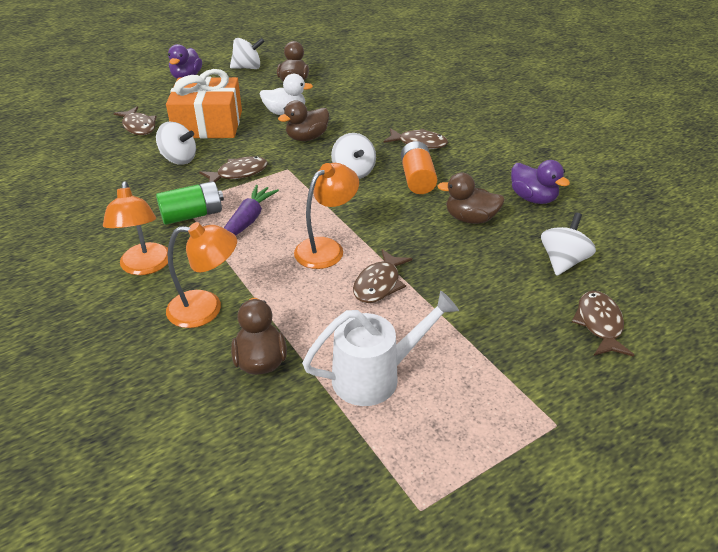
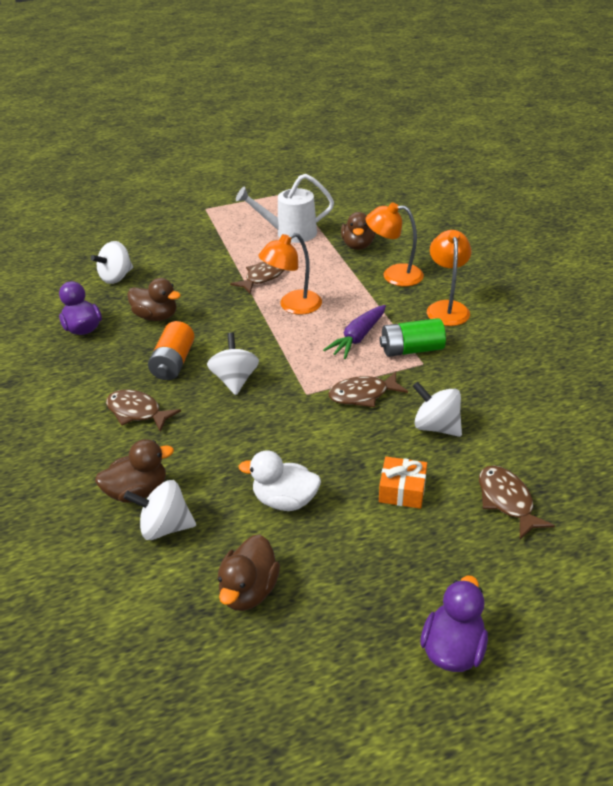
camera: 165 degrees left, 0 degrees up
(208, 124) = (402, 490): orange gift -> orange gift, size x0.47
(248, 68) = (327, 665): white spinning top -> white spinning top (165, 526)
(307, 138) = (269, 441): brown duck -> brown duck (138, 491)
(599, 324) = (135, 242): brown fish -> none

